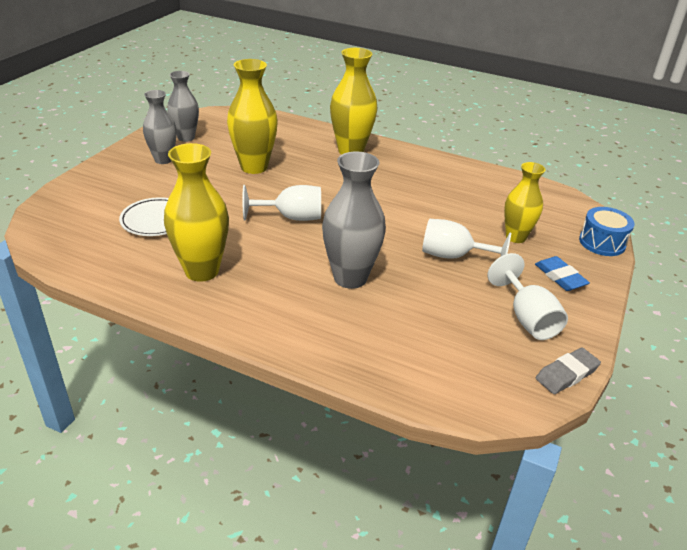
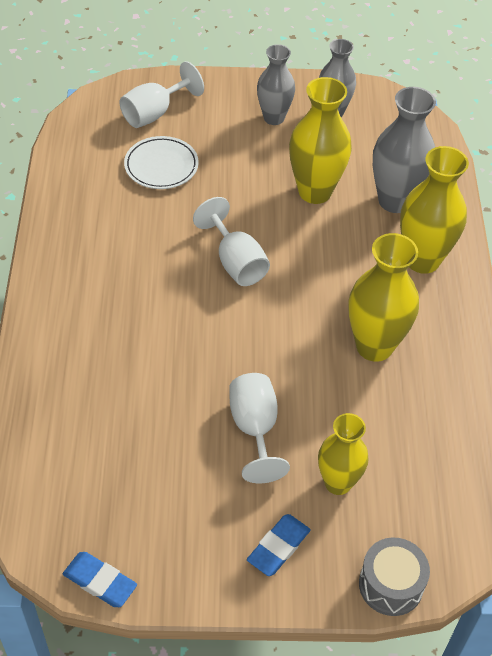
camera: 65 degrees right, 15 degrees up
(202, 271) = (103, 235): yellow vase -> yellow vase (374, 346)
(350, 278) = (158, 349): grey vase -> grey vase (395, 201)
(527, 318) = (177, 527): white goblet -> white goblet (154, 113)
(566, 374) = (100, 581): grey eraser -> blue eraser
(602, 242) = (391, 585): blue drum -> grey drum

